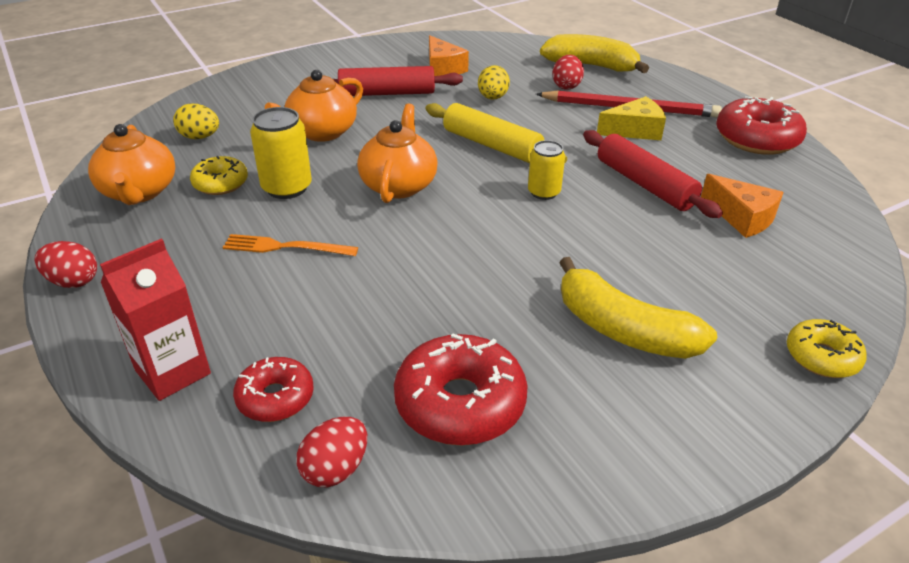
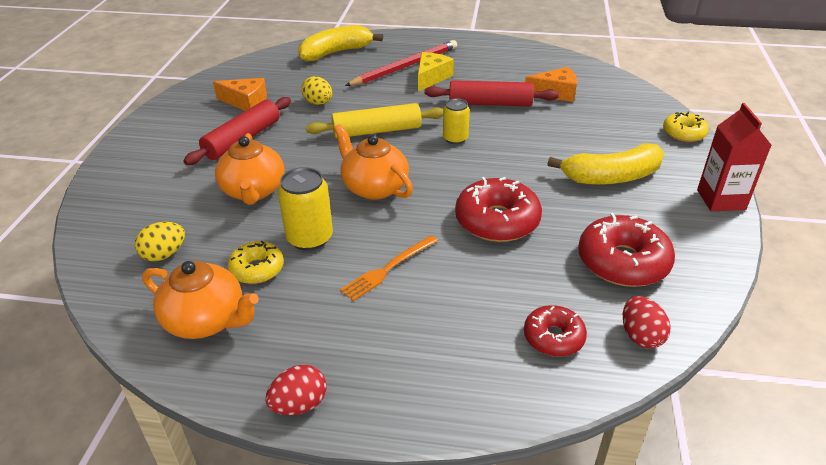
camera: 50 degrees left, 0 degrees up
(173, 372) = (480, 380): red carton -> red carton (721, 200)
(566, 86) = (346, 72): red egg -> none
(756, 139) = (491, 50): red donut -> red donut (497, 221)

